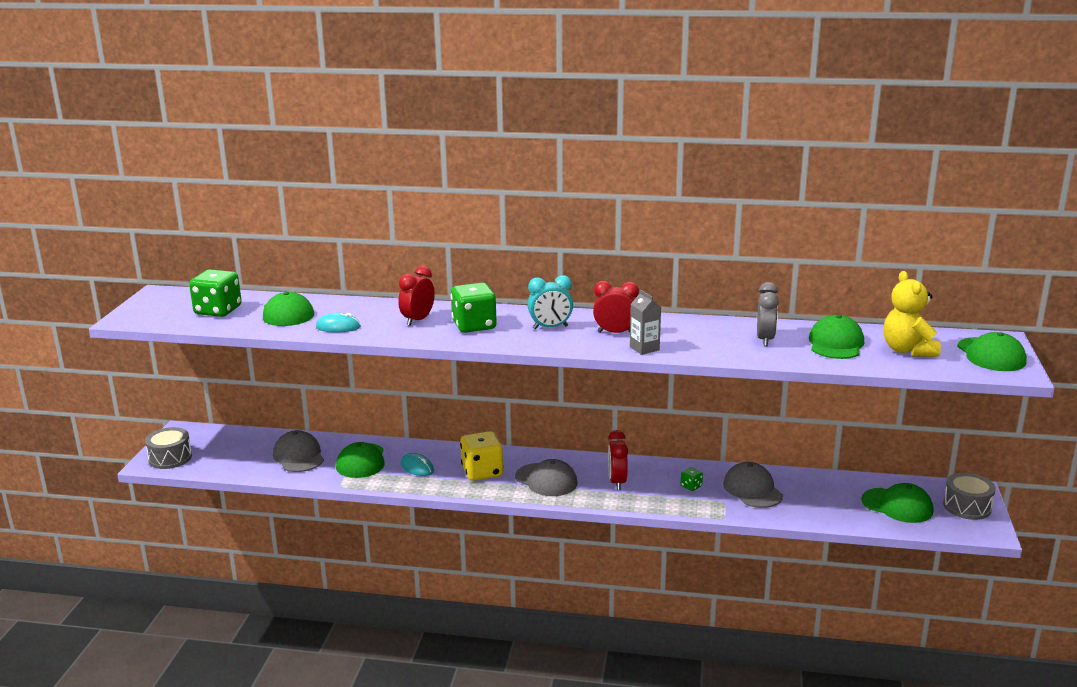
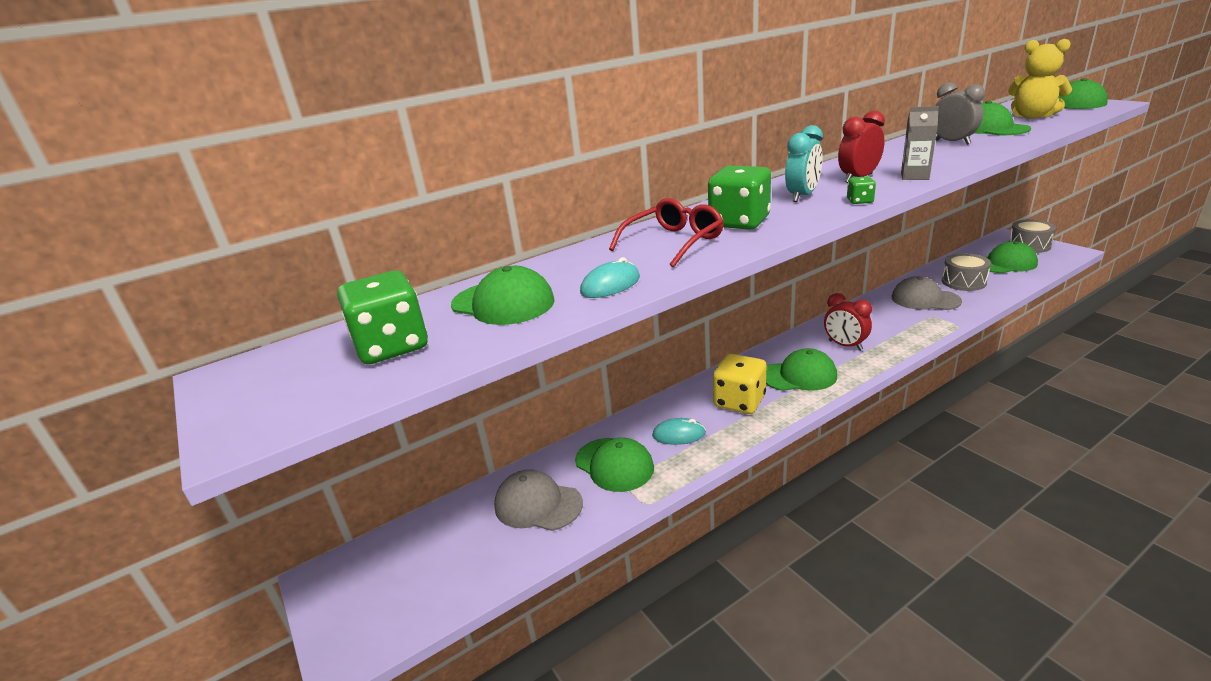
camera: 40 degrees left, 5 degrees up
(170, 458) = (366, 625): grey drum -> grey drum (963, 282)
(418, 320) = (673, 242): red clock -> red glasses
(546, 480) = (799, 375): grey cap -> green cap
(691, 486) = (891, 319): green dice -> green dice (859, 201)

